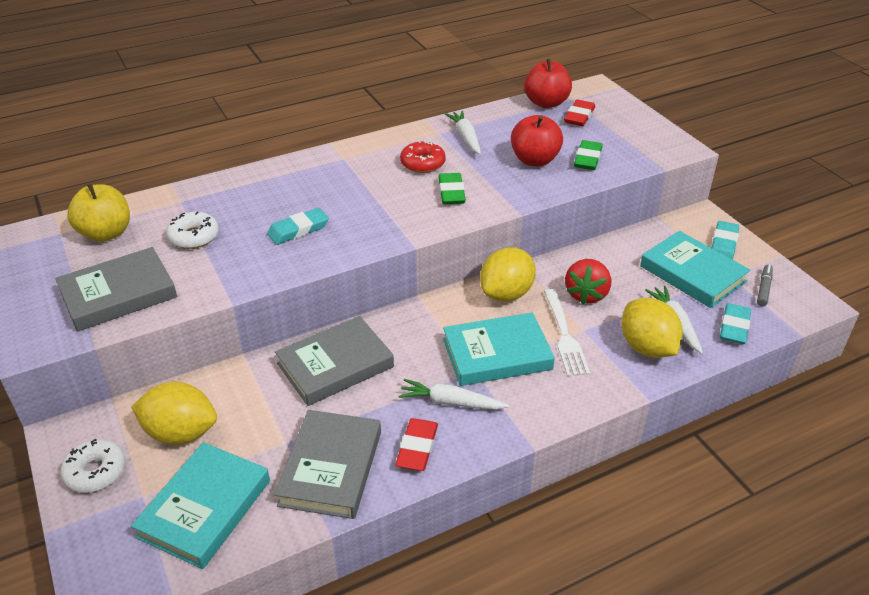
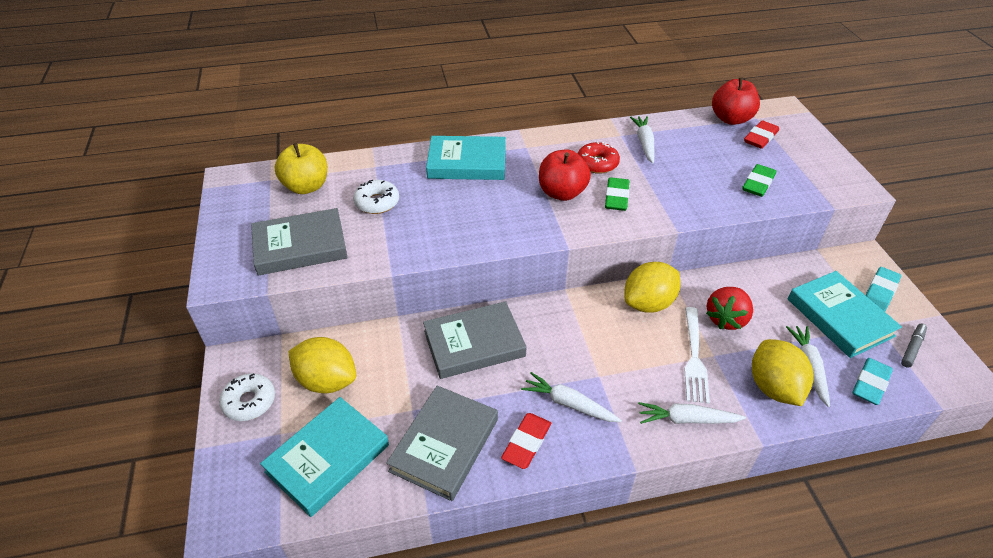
camera: 15 degrees right, 5 degrees up
(298, 230) = (468, 211): turquoise eraser -> none
(497, 354) = (624, 364): turquoise book -> turquoise book (467, 163)
(534, 160) = (705, 177): red apple -> red apple (562, 193)
(572, 393) = (686, 419): none -> white carrot

